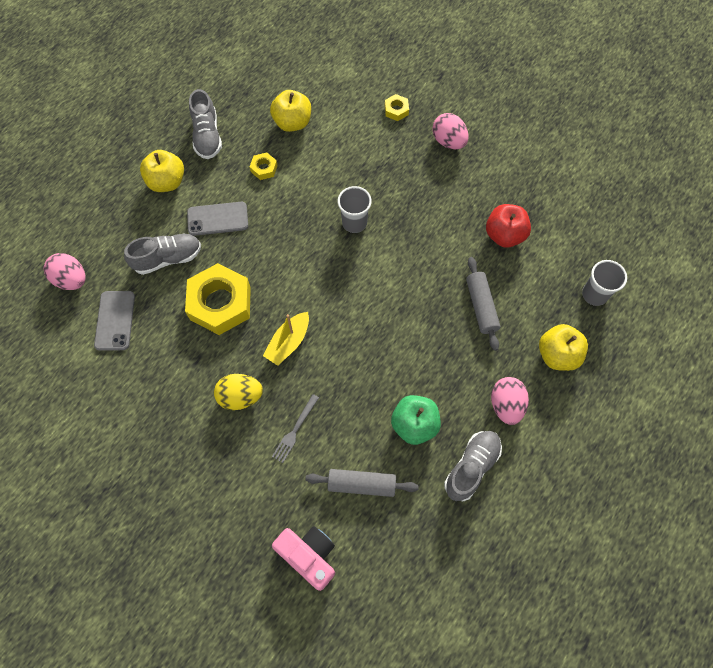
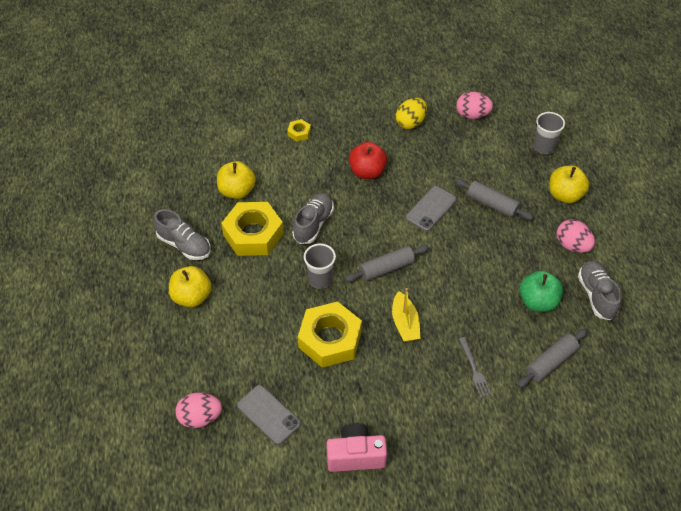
camera: 45 degrees left, 15 degrees down
(168, 258) = (256, 343): grey shoe -> grey shoe (313, 224)
(217, 219) = (260, 290): grey phone -> grey phone (431, 209)
(240, 396) = (416, 382): yellow egg -> yellow egg (410, 123)
(264, 168) = (253, 234): yellow nut -> yellow nut, size x2.29
(309, 556) = (573, 431): pink camera -> pink camera (355, 456)
(328, 285) = (387, 268): none -> grey rolling pin
(354, 223) = (356, 219): grey cup -> grey cup (320, 279)
(448, 141) = (356, 127): pink egg -> pink egg (472, 115)
(504, 235) = (455, 154): red apple -> red apple (367, 172)

